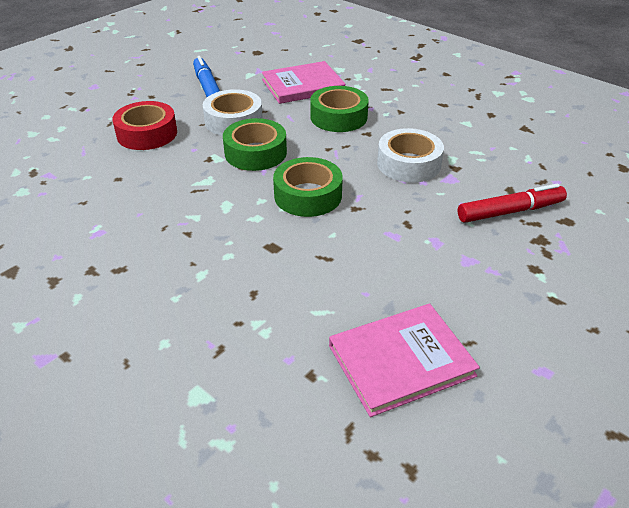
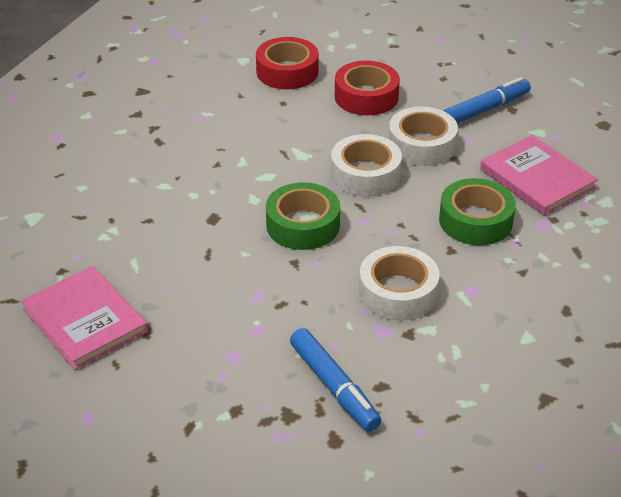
camera: 75 degrees right, 0 degrees up
(69, 168) = (287, 72): none -> red tape
(255, 153) = (365, 174): green tape -> white tape
(510, 211) = (334, 386): red marker -> blue marker

